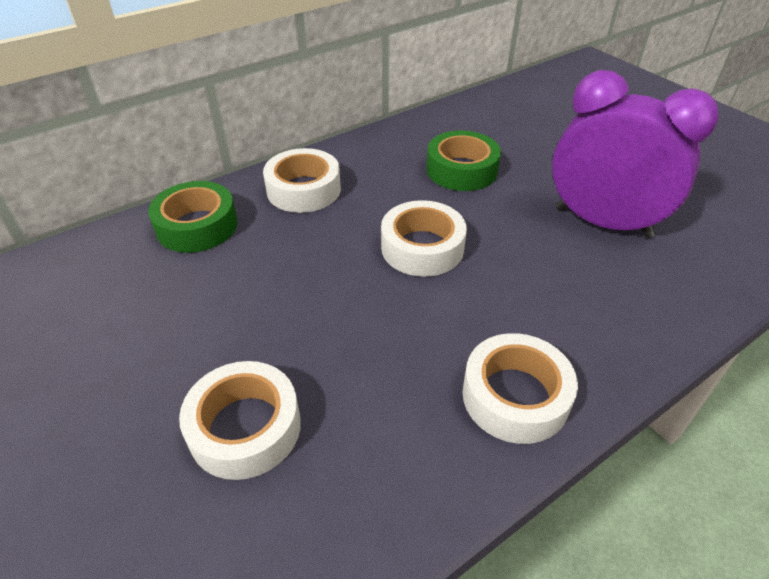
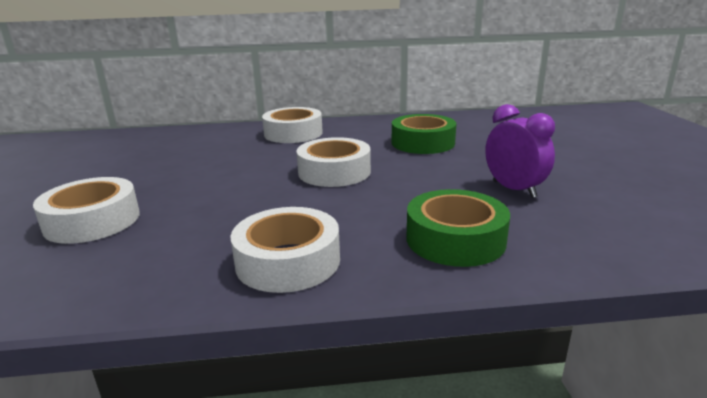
camera: 30 degrees right, 20 degrees down
(197, 226) = (206, 136): green tape -> green tape (455, 239)
(603, 222) = (514, 189): purple clock -> purple clock, size x0.55

